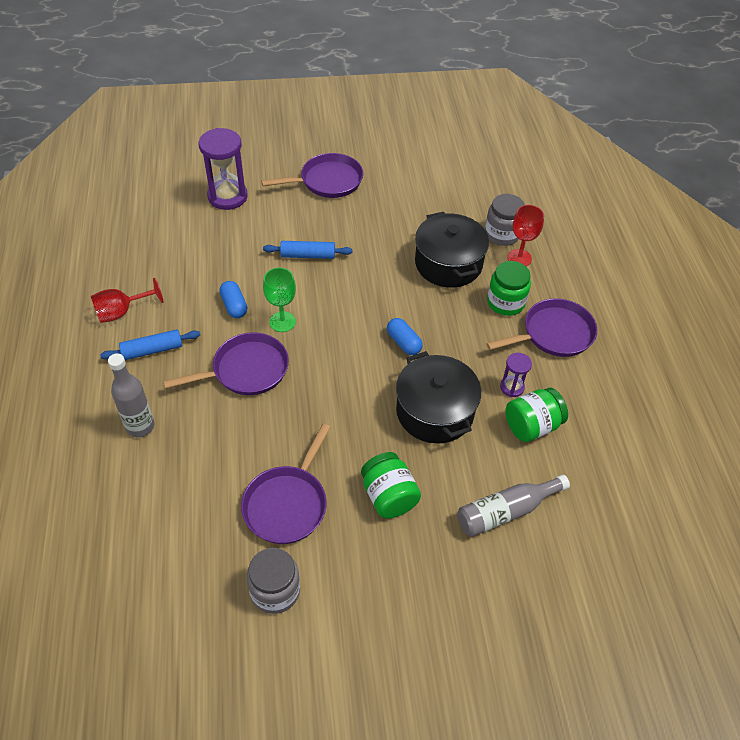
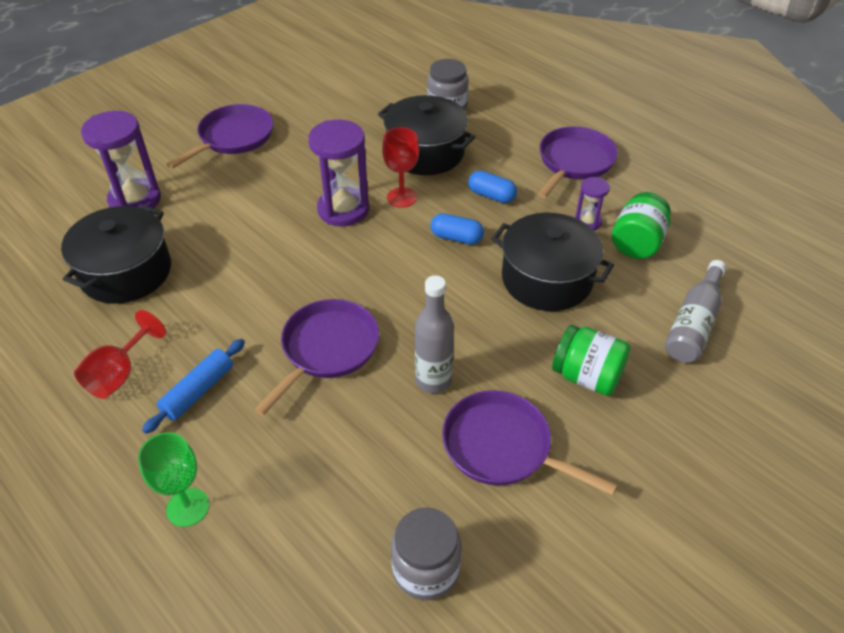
camera: 35 degrees left, 5 degrees down
(140, 426) = (264, 477): grey bottle -> grey bottle (433, 380)
(180, 246) = (126, 272): none -> black pot
(234, 306) = (250, 297): blue capsule -> blue capsule (491, 195)
(275, 591) = (579, 537): grey jar -> grey jar (426, 569)
(282, 322) = (318, 284): green goblet -> green goblet (188, 507)
(287, 504) = (503, 447): purple pan -> purple pan turned 135 degrees clockwise
(308, 255) = (281, 211): blue rolling pin -> none
(348, 277) = (343, 209): none -> purple hourglass
(505, 302) = (508, 158): green jar -> none
(519, 258) = (482, 118): red goblet -> red goblet (402, 197)

